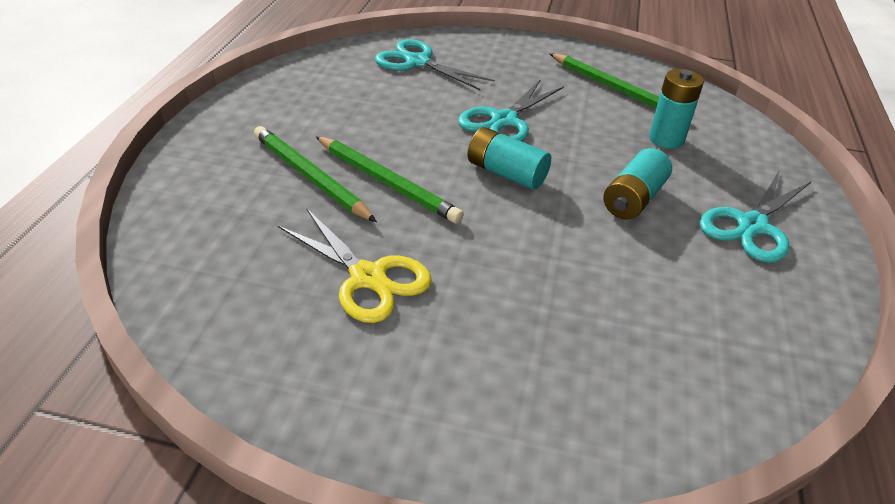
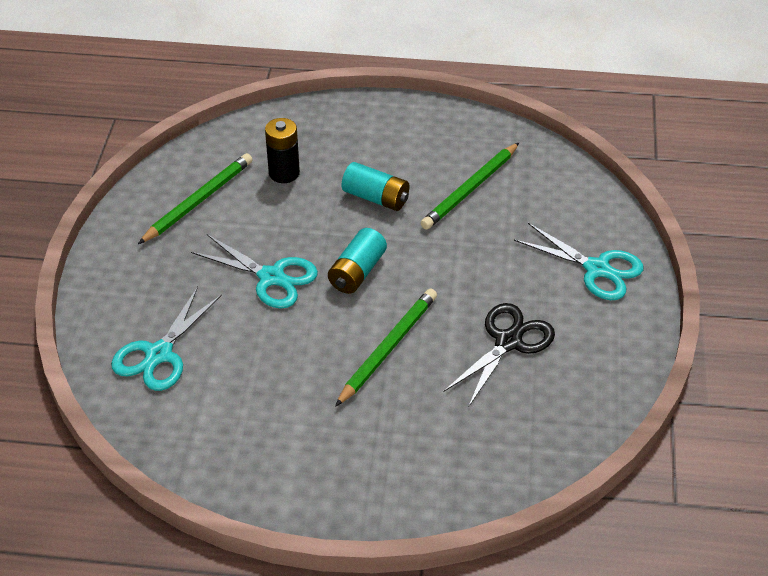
camera: 95 degrees left, 5 degrees up
(310, 177) = (392, 402): green pencil -> green pencil (470, 189)
(368, 277) = (508, 342): yellow scissors -> black scissors
(666, 139) = (284, 173): turquoise battery -> black battery
(752, 226) = (394, 139): turquoise scissors -> turquoise scissors (597, 269)

